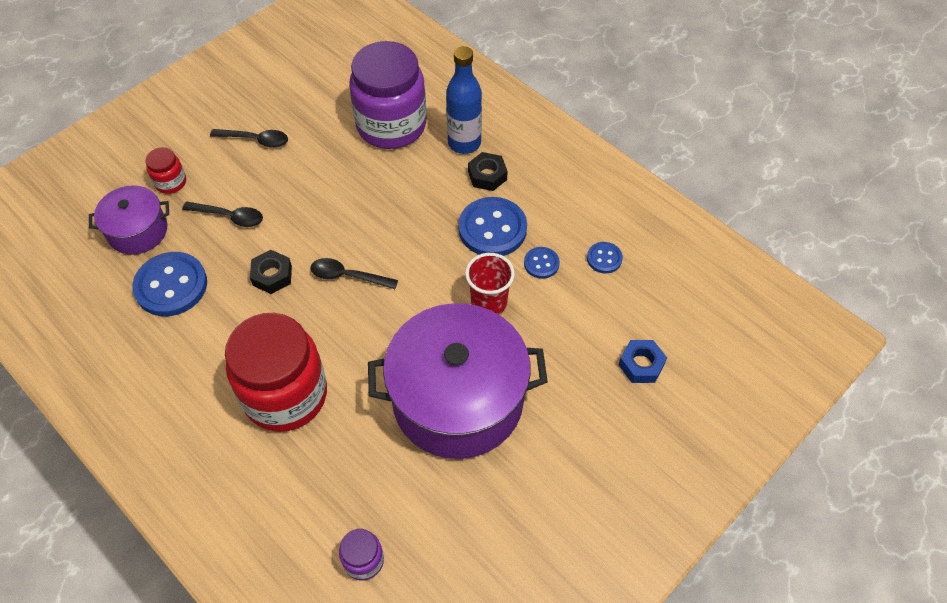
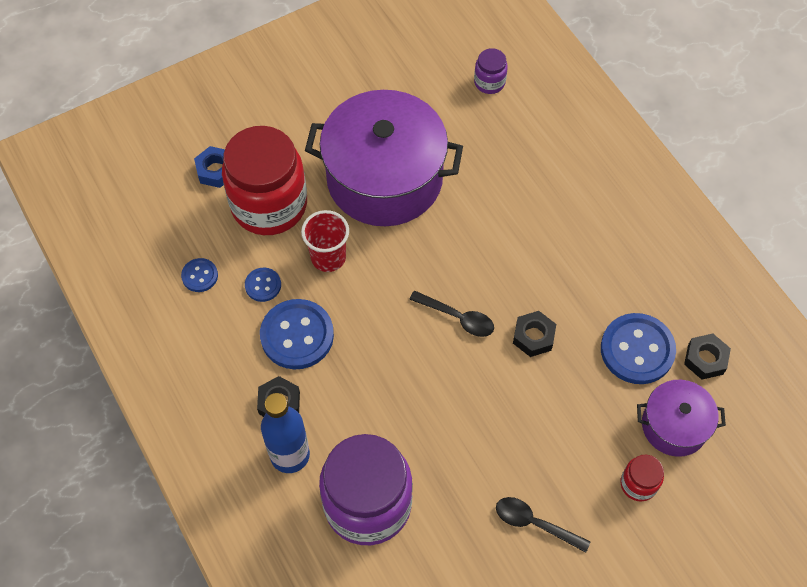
camera: 165 degrees left, 5 degrees up
(104, 292) = (705, 359): none -> black nut
(229, 217) = (573, 419): black spoon -> none
(285, 395) = (534, 216): red jar -> red jar (269, 205)

